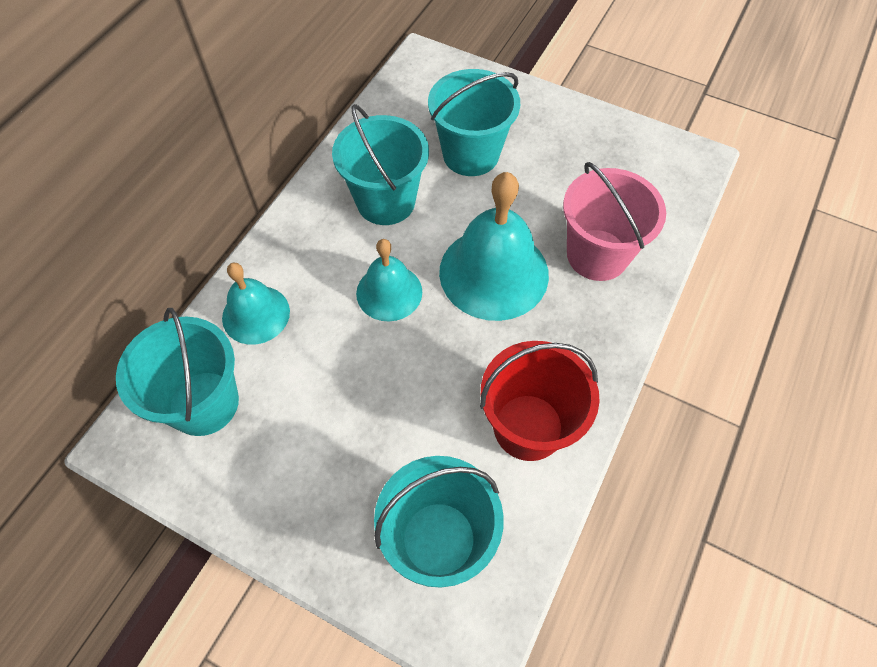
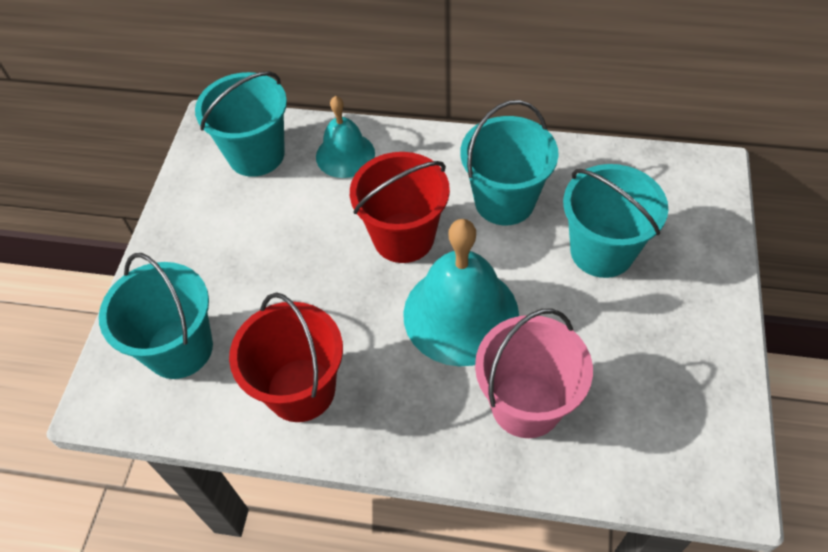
camera: 75 degrees right, 5 degrees down
(389, 292) = (403, 237): turquoise bell -> red bucket

